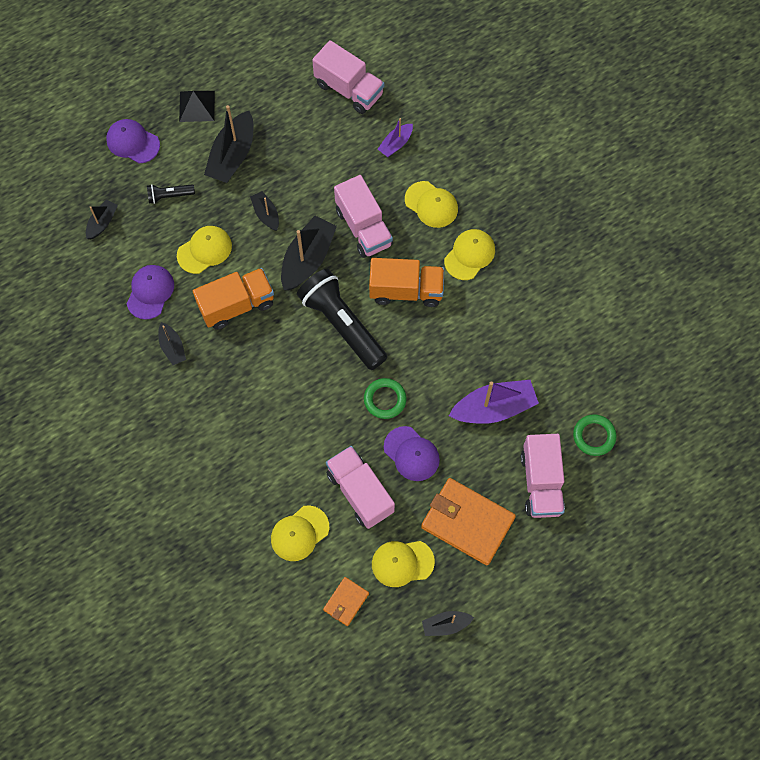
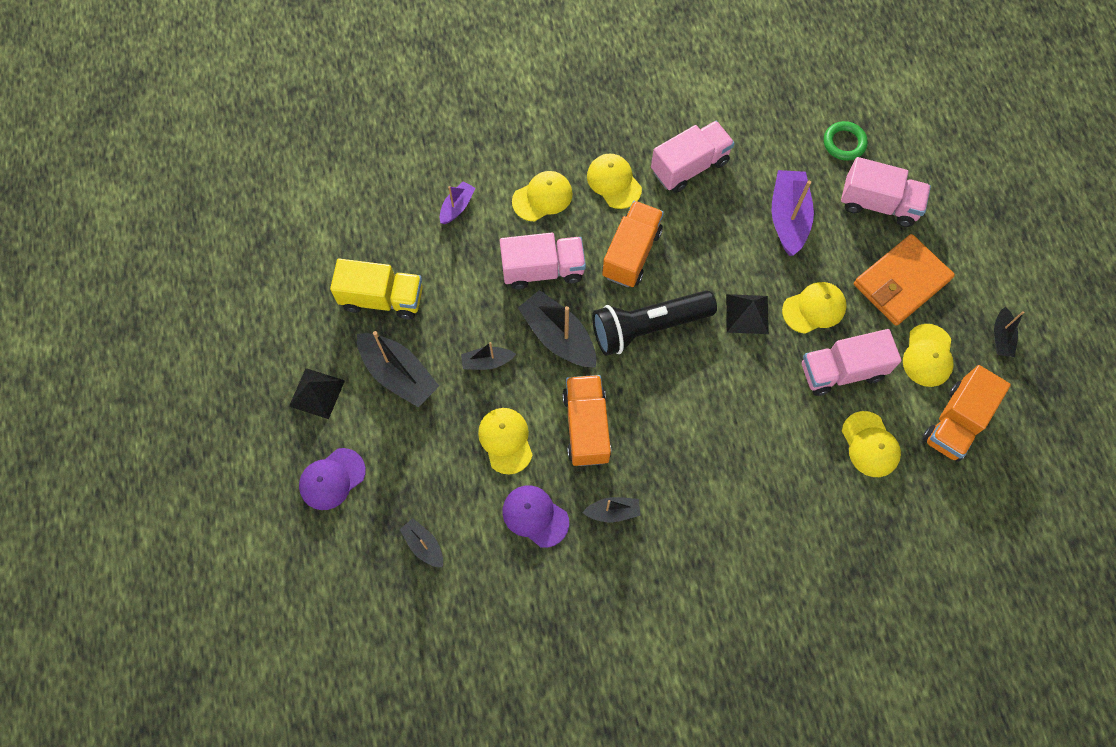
camera: 70 degrees left, 0 degrees up
(169, 196) = (420, 458): black flashlight -> none
(292, 120) = (382, 298): none -> yellow truck
(346, 602) = (955, 422): orange wallet -> orange truck
(349, 89) = (370, 229): pink truck -> pink truck (689, 166)
(385, 399) = (747, 314): green ring -> black pyramid
(395, 144) = (457, 207): purple boat -> purple boat turned 120 degrees counterclockwise
(411, 454) = (814, 308): purple cap -> yellow cap

